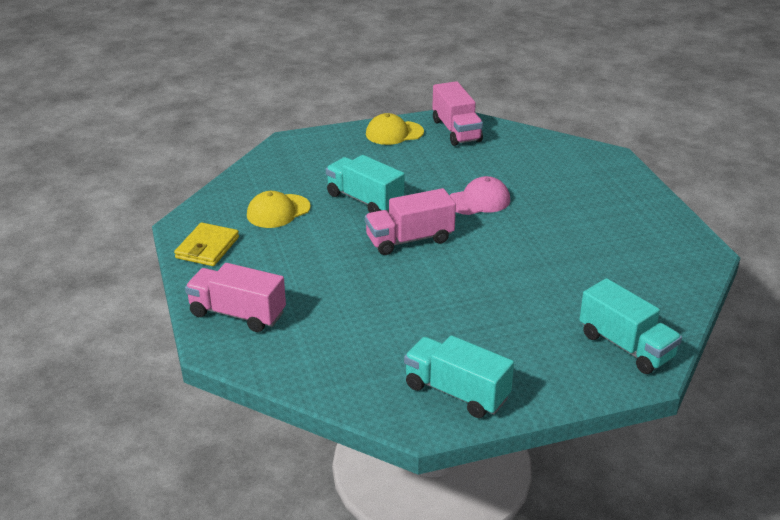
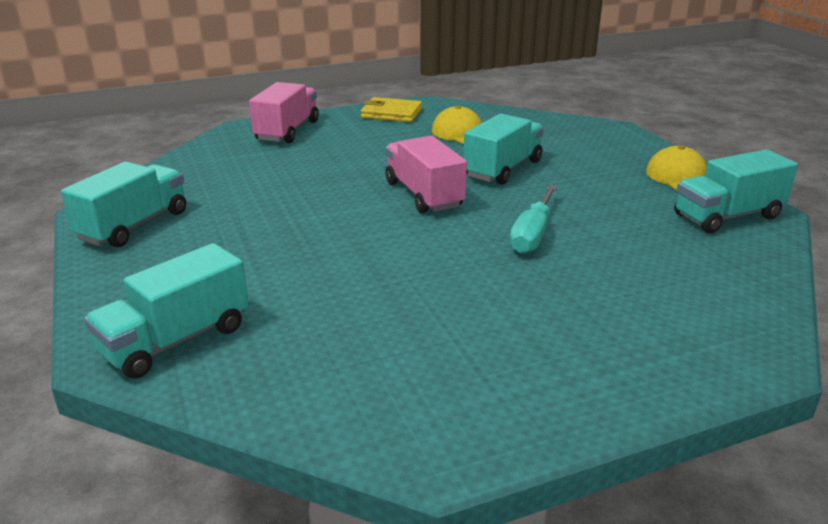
camera: 85 degrees right, 5 degrees down
(456, 131) = (727, 216): pink truck -> turquoise truck
(479, 201) = (532, 234): pink cap -> turquoise screwdriver

